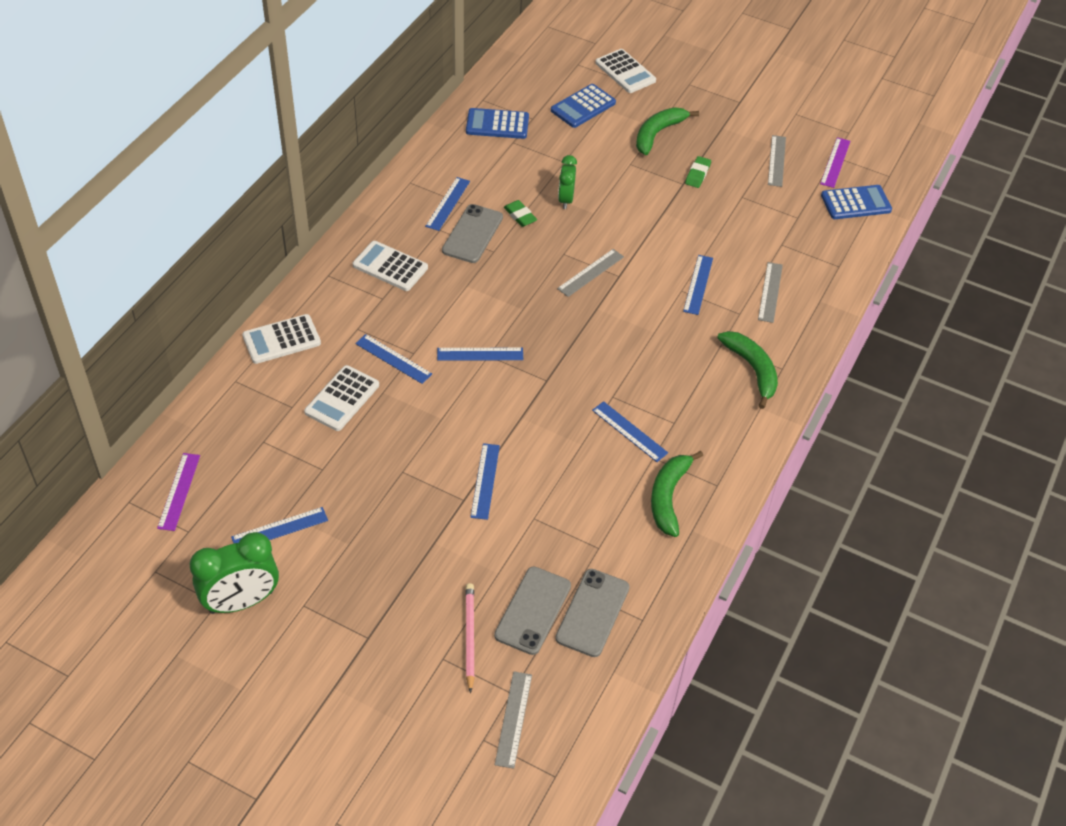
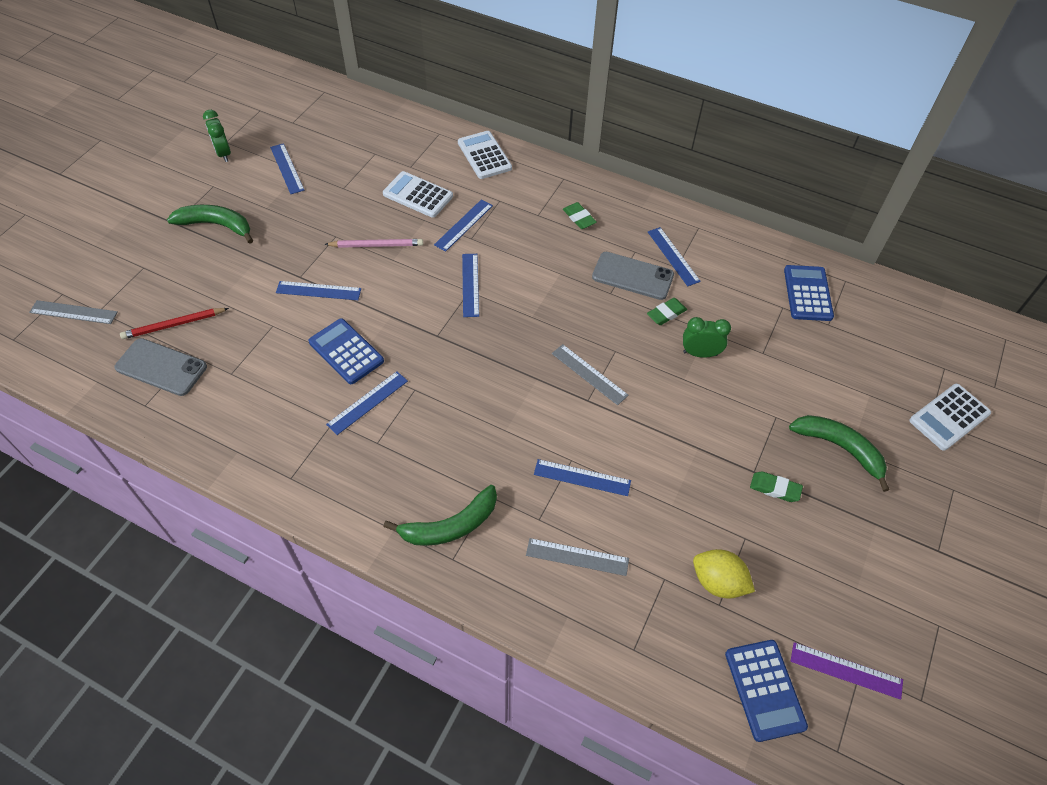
camera: 90 degrees right, 5 degrees up
(179, 491) = (330, 114): purple ruler -> none
(241, 602) = (223, 154): green clock -> green clock, size x0.60
(390, 267) = (579, 218): white calculator -> green eraser
(448, 203) = (673, 256): blue ruler -> blue ruler turned 45 degrees clockwise
(470, 637) = (158, 283): pink pencil -> pink pencil (376, 245)
(533, 610) = (174, 325): grey phone -> red pencil
(583, 107) = (865, 372): blue calculator -> blue calculator (346, 352)
(668, 497) = (281, 433): green banana -> green banana (216, 225)
(776, 161) = (827, 588): grey ruler -> none
(780, 215) = (718, 582): none -> yellow lemon

